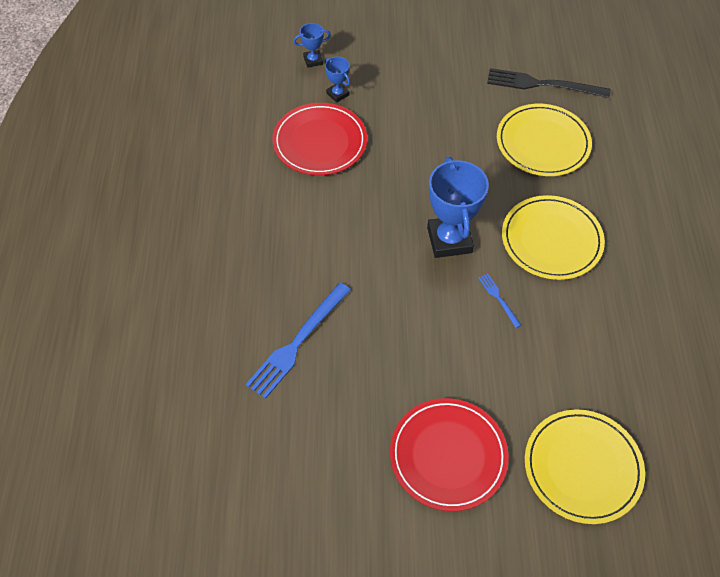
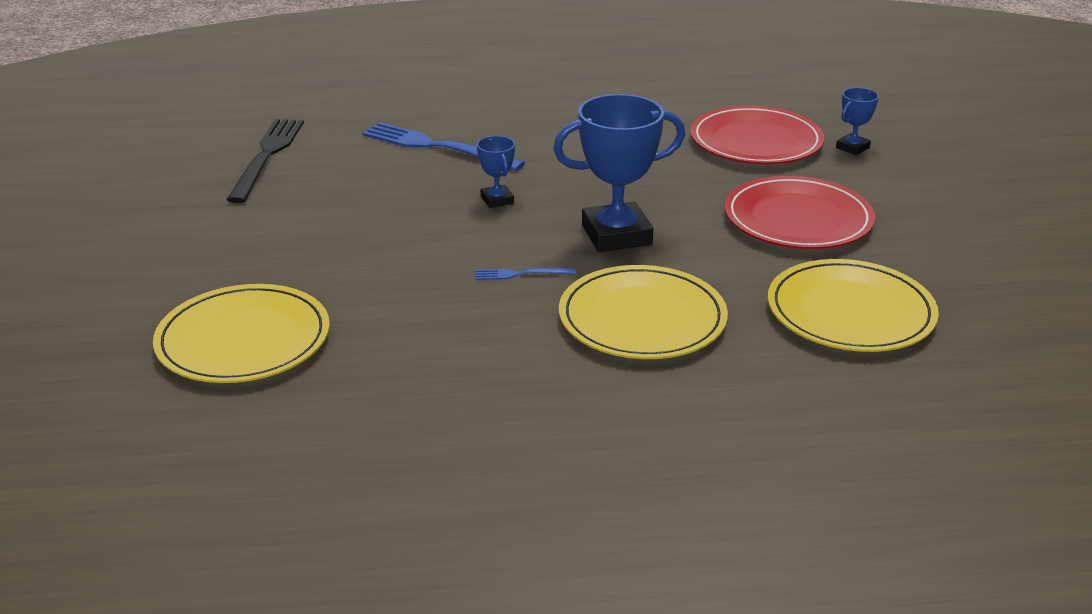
camera: 85 degrees right, 25 degrees down
(313, 60) = (906, 128): blue trophy -> blue trophy (497, 200)
(448, 455) = (277, 242): red plate -> red plate (798, 219)
(498, 298) = (521, 274): blue fork -> blue fork turned 150 degrees counterclockwise
(542, 84) = (994, 313): black fork -> black fork (267, 156)

